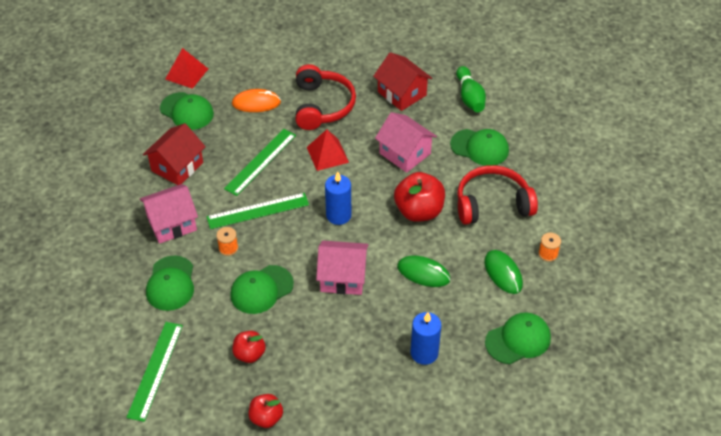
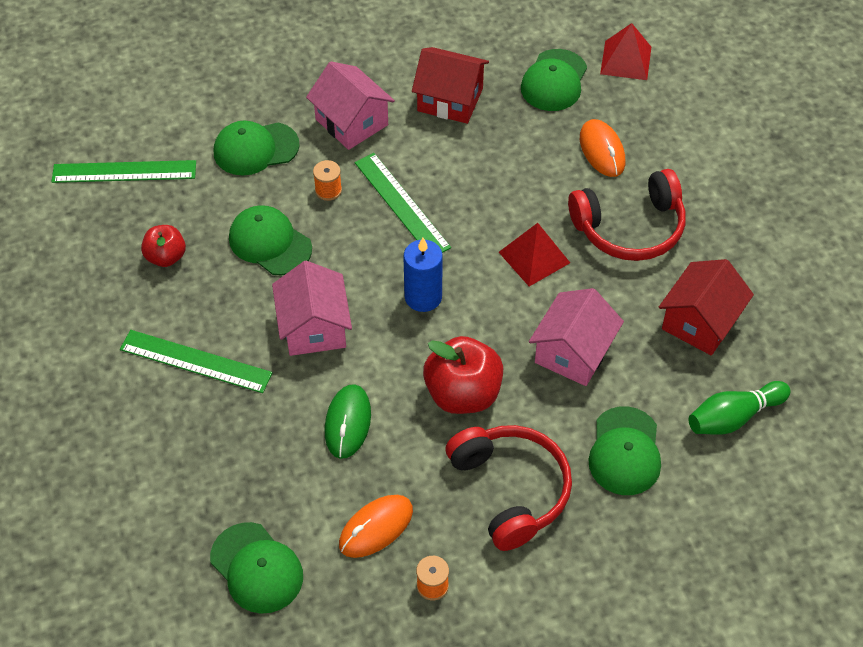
camera: 75 degrees right, 5 degrees up
(261, 162) = (491, 185): green ruler -> green ruler (195, 361)
(266, 418) = (75, 298): red apple -> none
(424, 353) = (208, 451): blue candle -> none
(503, 273) = (376, 527): green mouse -> orange mouse

